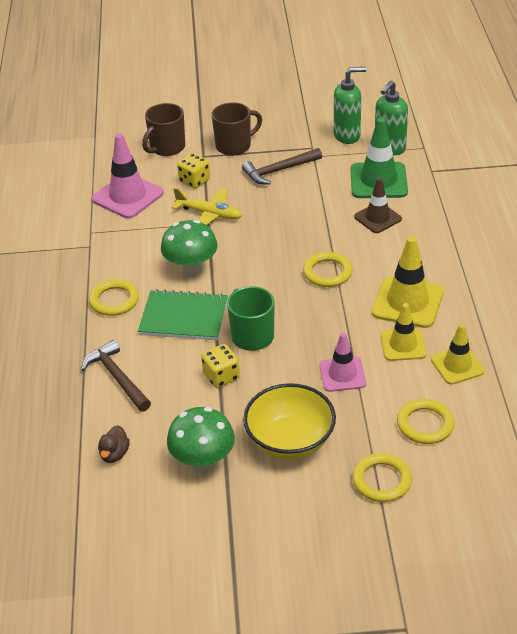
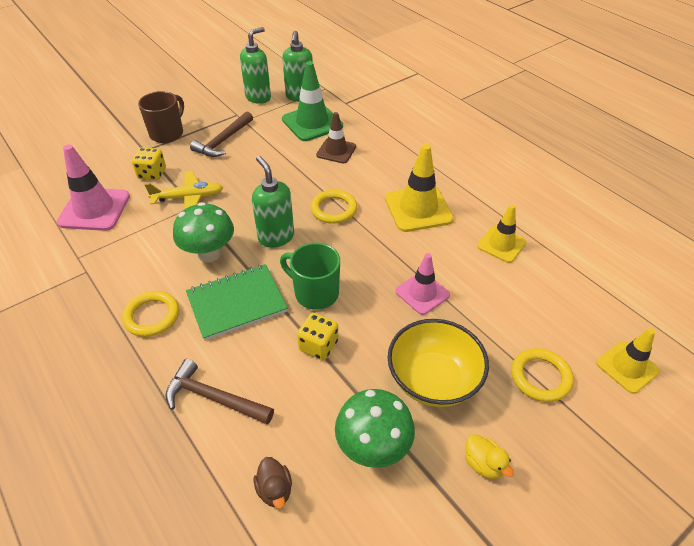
camera: 35 degrees left, 5 degrees up
(167, 148) = (103, 154): brown mug -> none
(256, 277) = (276, 237): none -> green soap dispenser
(275, 512) = (483, 464): none -> yellow duck
(403, 345) = (446, 245): yellow traffic cone -> yellow traffic cone (627, 367)
(425, 424) = (525, 306): yellow ring -> none

